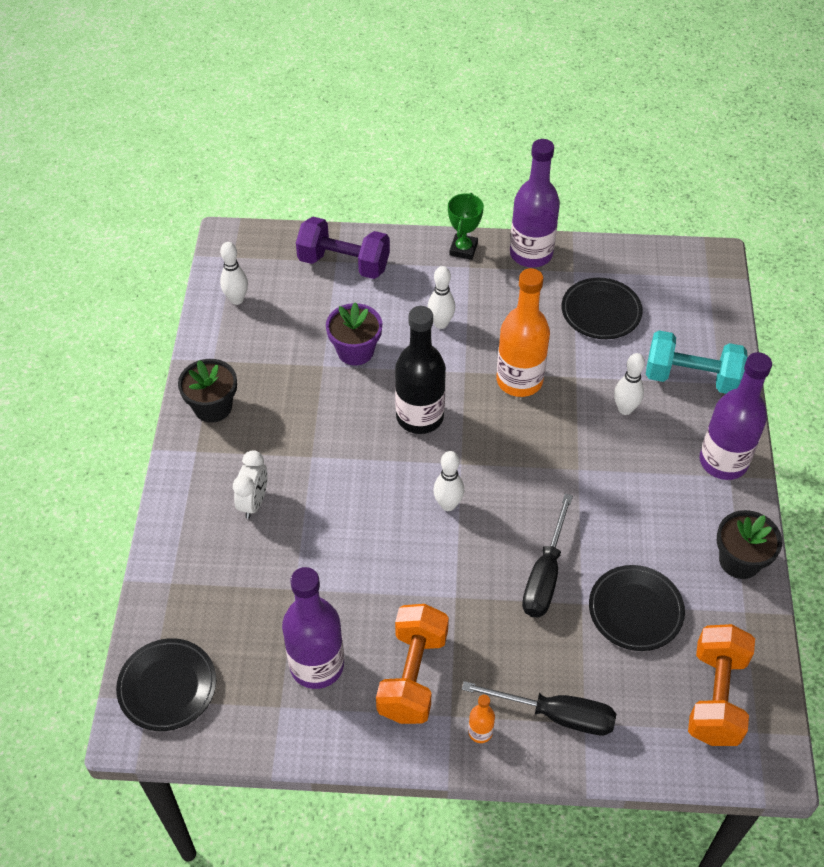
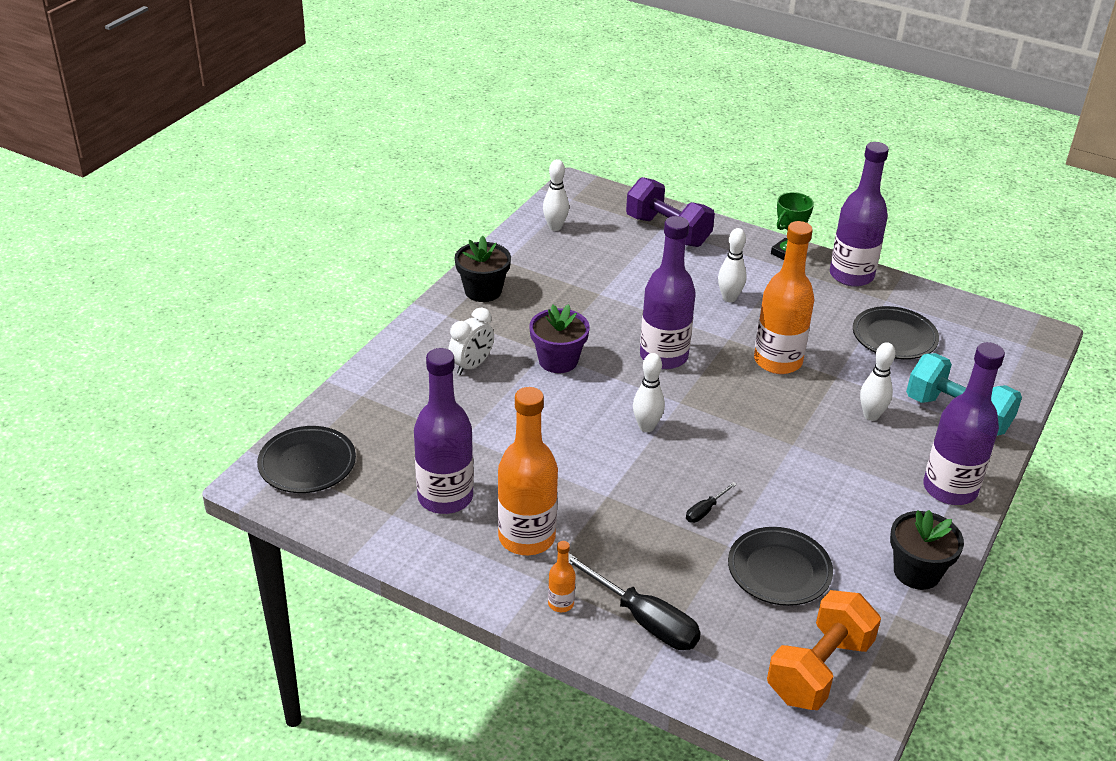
camera: 25 degrees right, 15 degrees down
(355, 351) = (636, 293): purple flower pot -> purple flower pot (558, 360)
(413, 675) = (526, 537): orange dumbbell -> orange bottle
(420, 417) = (663, 356): black bottle -> purple bottle
(545, 575) = (705, 510): black screwdriver -> black screwdriver, size x0.48

